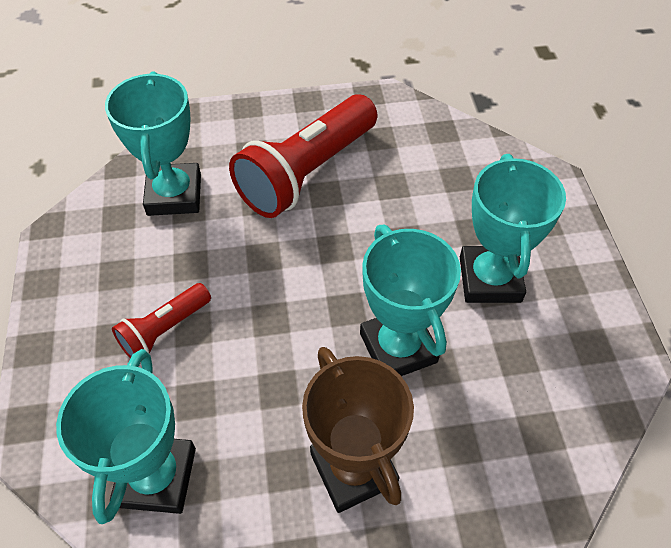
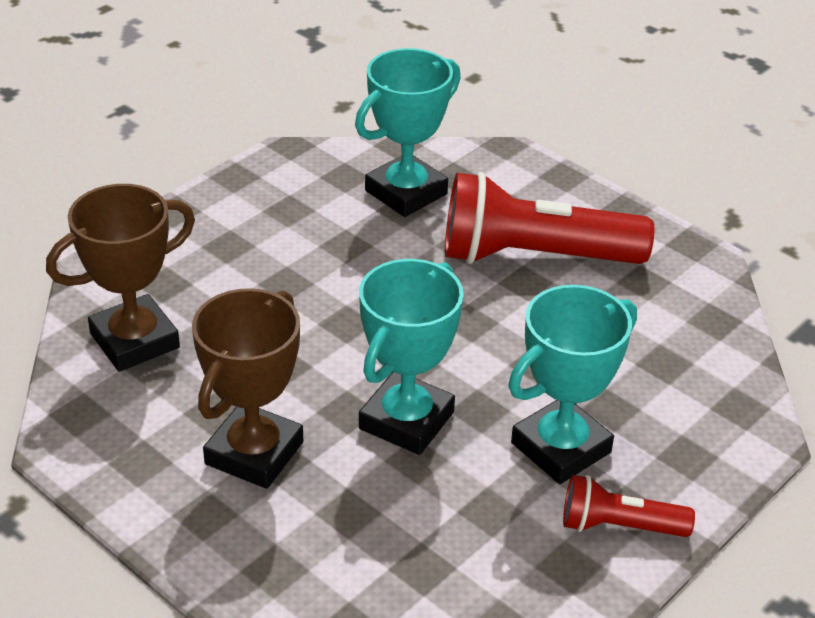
camera: 50 degrees right, 15 degrees down
(156, 477) = (135, 341): turquoise trophy -> brown trophy
(164, 330) = (266, 267): red flashlight -> red flashlight (618, 526)

